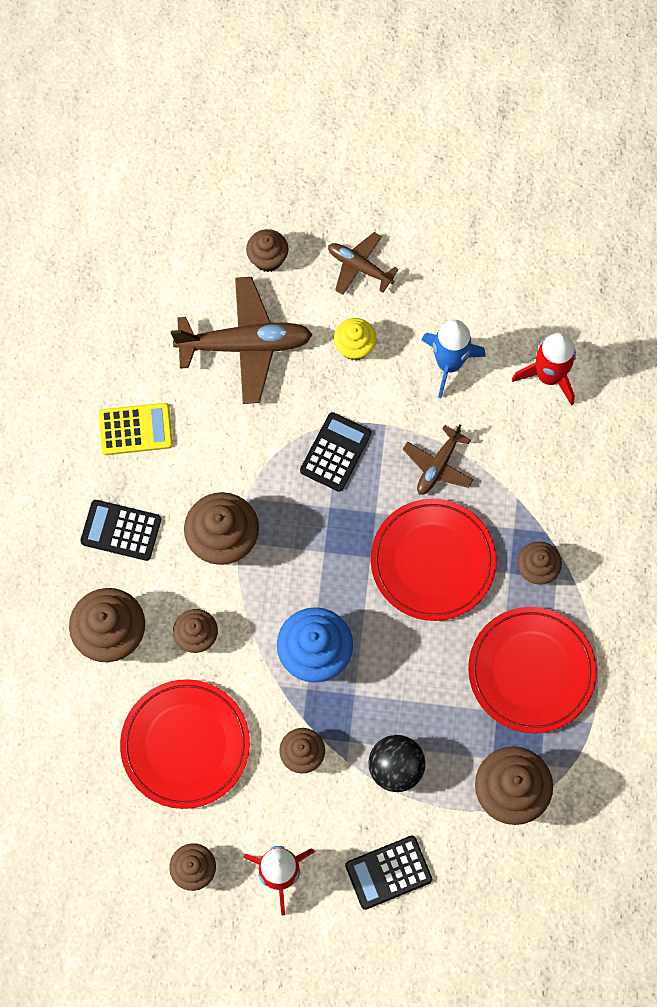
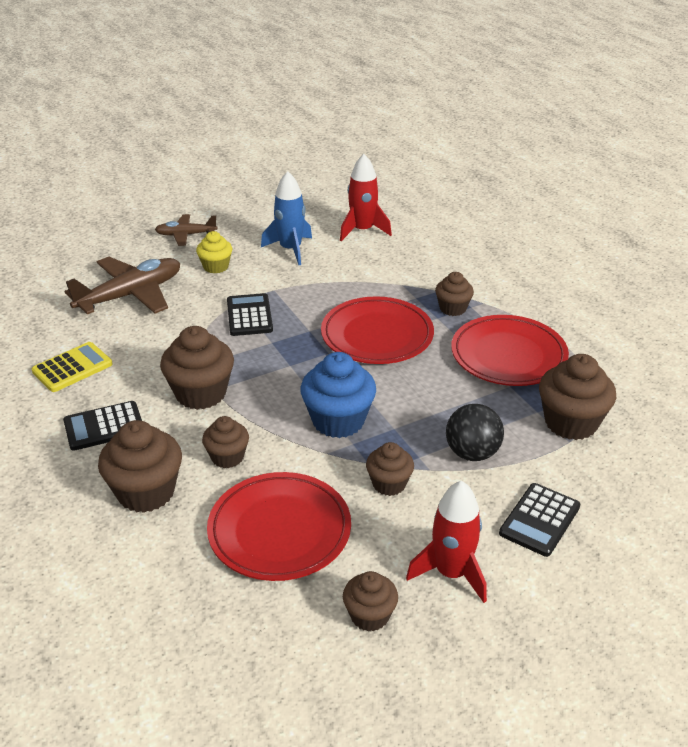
camera: 35 degrees left, 35 degrees down
(268, 258) = (114, 254): brown cupcake -> none
(438, 466) = (331, 292): brown plane -> none

